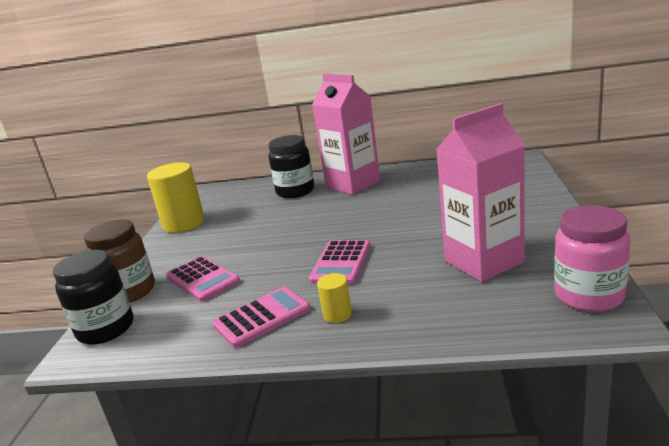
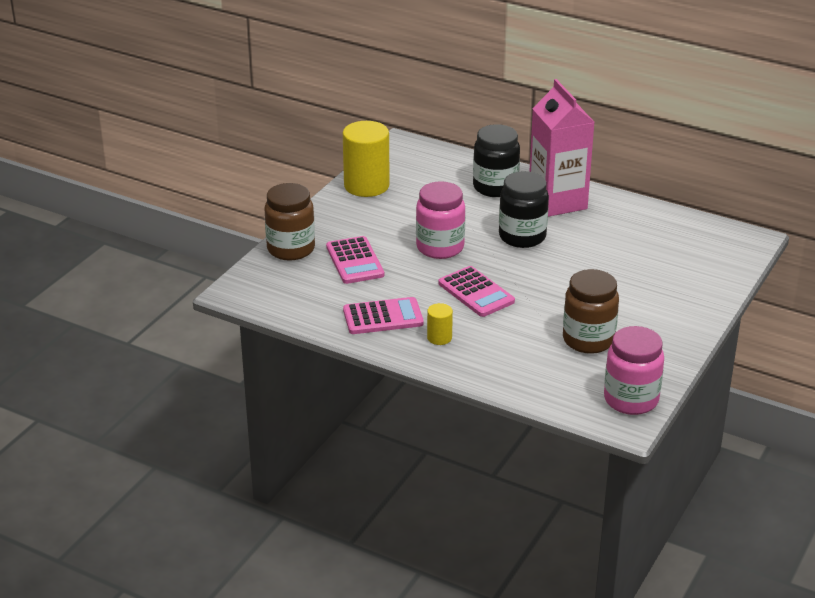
camera: 20 degrees right, 10 degrees up
(106, 329) = (262, 278): black jar -> black jar (522, 237)
(279, 242) = (440, 247): none -> pink jar
(341, 263) = (476, 292): pink calculator -> pink calculator turned 75 degrees counterclockwise
(483, 261) = (588, 340): pink carton -> brown jar

